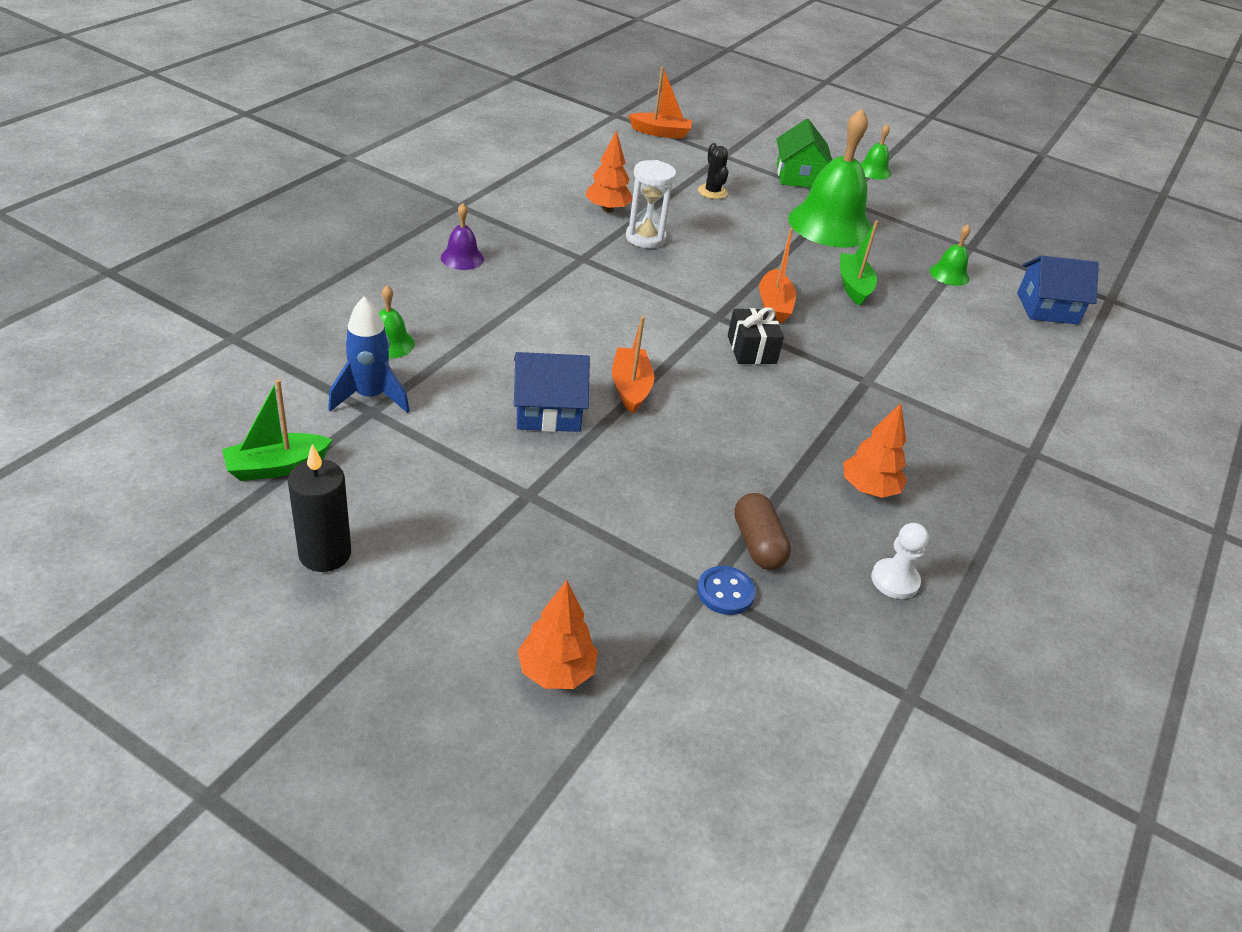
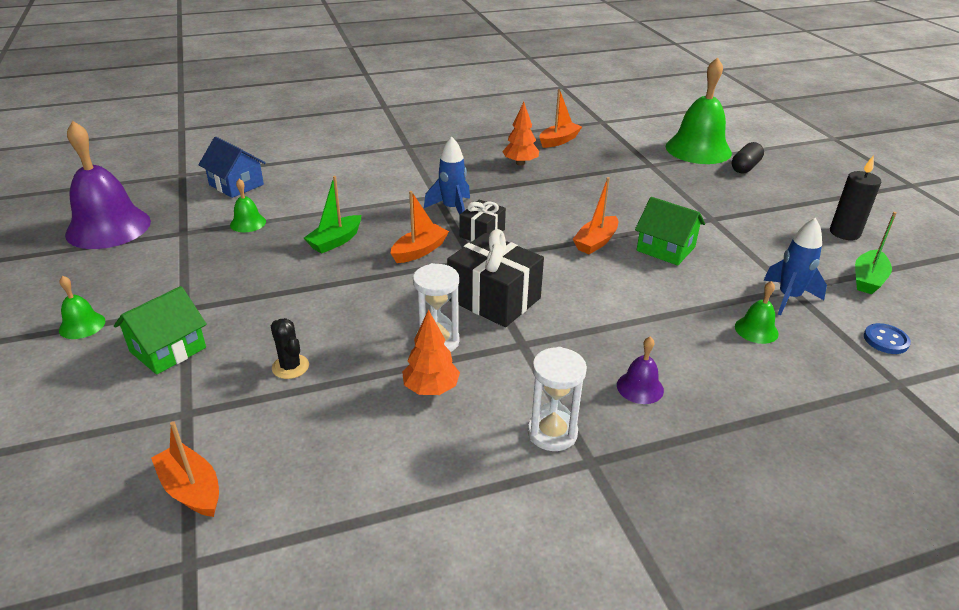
camera: 135 degrees left, 5 degrees down
(277, 467) = (868, 279): green boat -> green boat turned 105 degrees clockwise
(499, 211) = (552, 433): none -> white hourglass
(548, 411) = (665, 249): blue house -> green house
(556, 672) = (745, 167): orange tree -> black capsule
(649, 285) = (494, 299): none -> black gift
(712, 192) = (290, 367): black cactus -> black cactus turned 60 degrees counterclockwise
(725, 592) = (643, 161): blue button -> blue button (885, 340)
(758, 544) = (607, 167): brown capsule -> none
(823, 368) = (452, 209): none -> blue rocket
(830, 225) = (250, 290): green bell -> green bell (698, 149)
(895, 580) = (559, 141): white pawn -> orange boat
(1023, 230) = (108, 227): none -> purple bell

